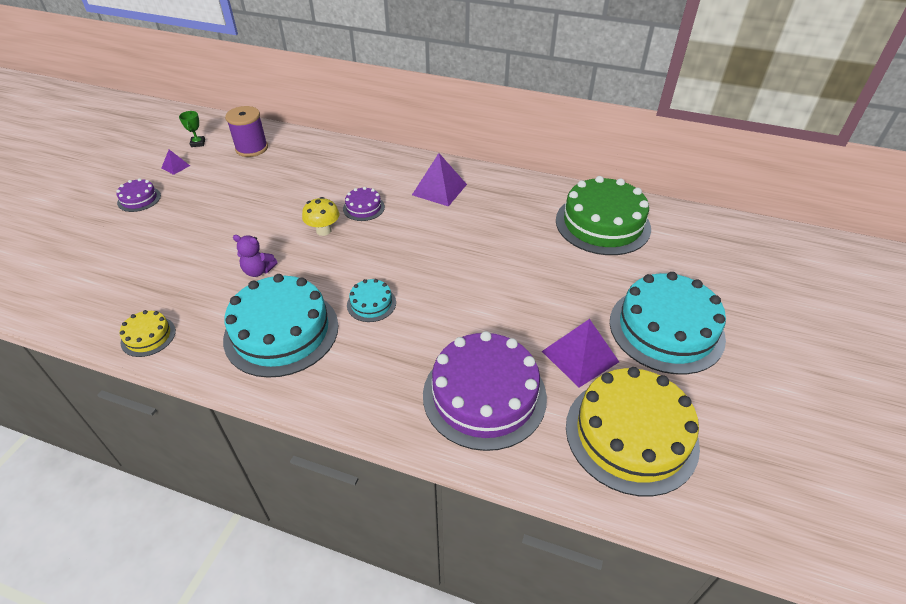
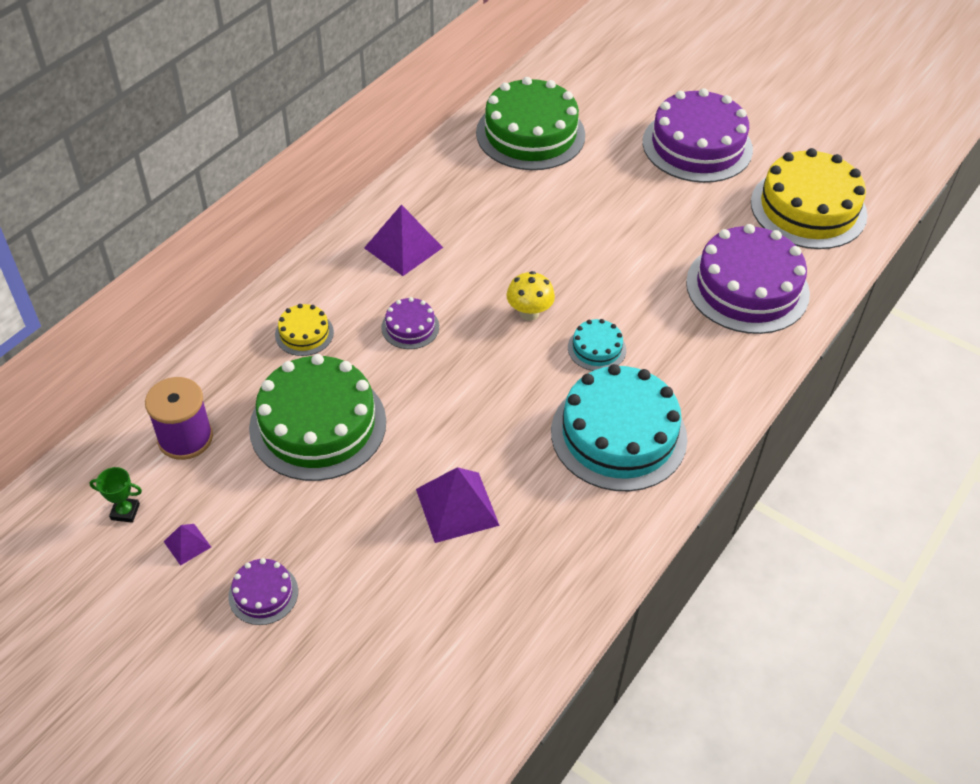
camera: 75 degrees left, 5 degrees up
(148, 336) = (589, 569): yellow cake -> yellow cake (304, 333)
(258, 271) = (501, 449): purple teddy bear -> none
(269, 190) = (318, 424): none -> green cake
(323, 230) = (443, 374): yellow mushroom -> yellow mushroom (529, 313)
(580, 356) = (716, 211): purple pyramid -> purple pyramid (457, 507)
(666, 329) = (697, 145): turquoise cake -> purple cake

